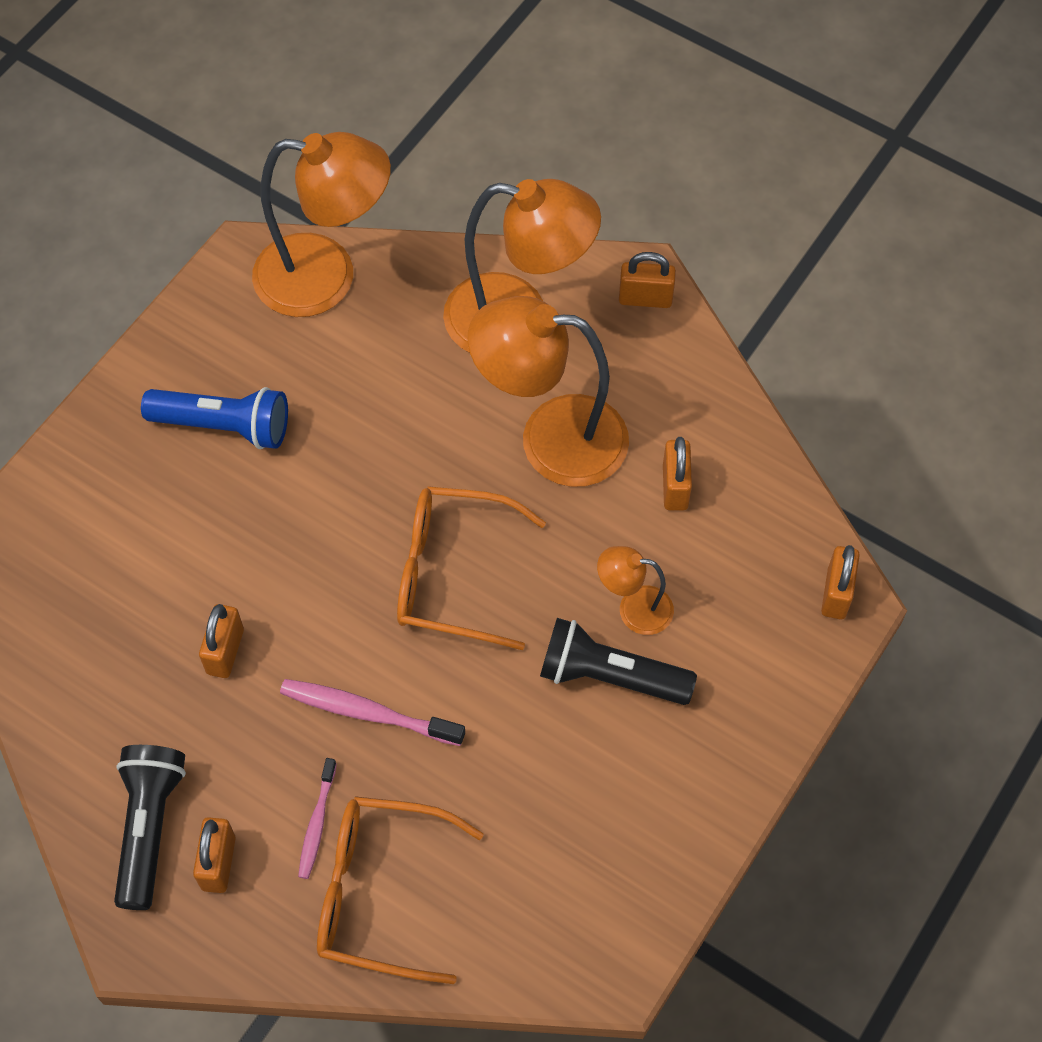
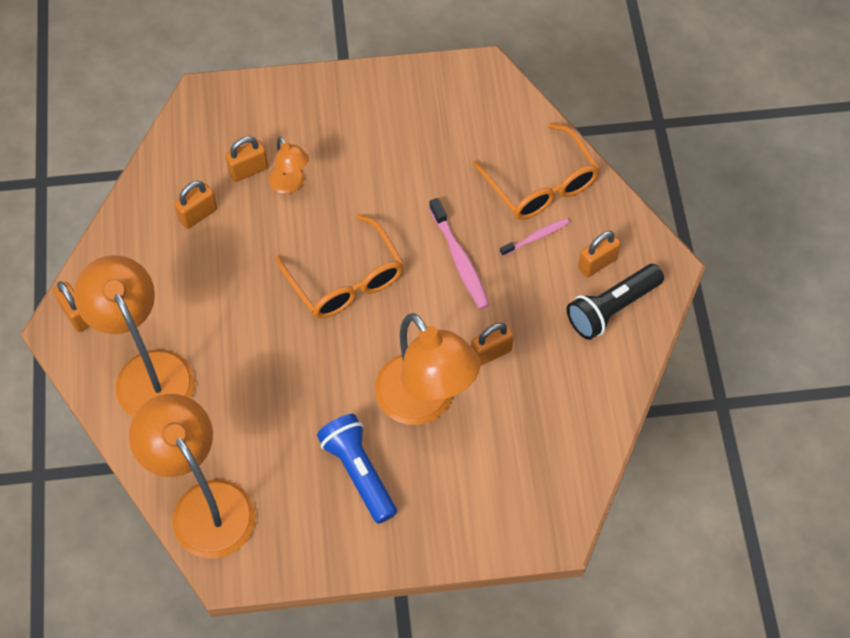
camera: 130 degrees left, 0 degrees up
(551, 439) = (218, 295): orange lamp -> orange lamp (424, 403)
(609, 675) = (338, 170): black flashlight -> none
(836, 593) = (202, 105): orange padlock -> orange padlock (248, 170)

